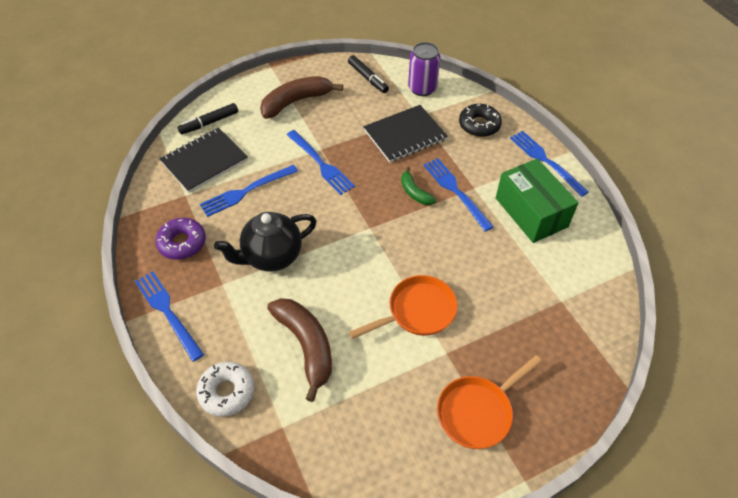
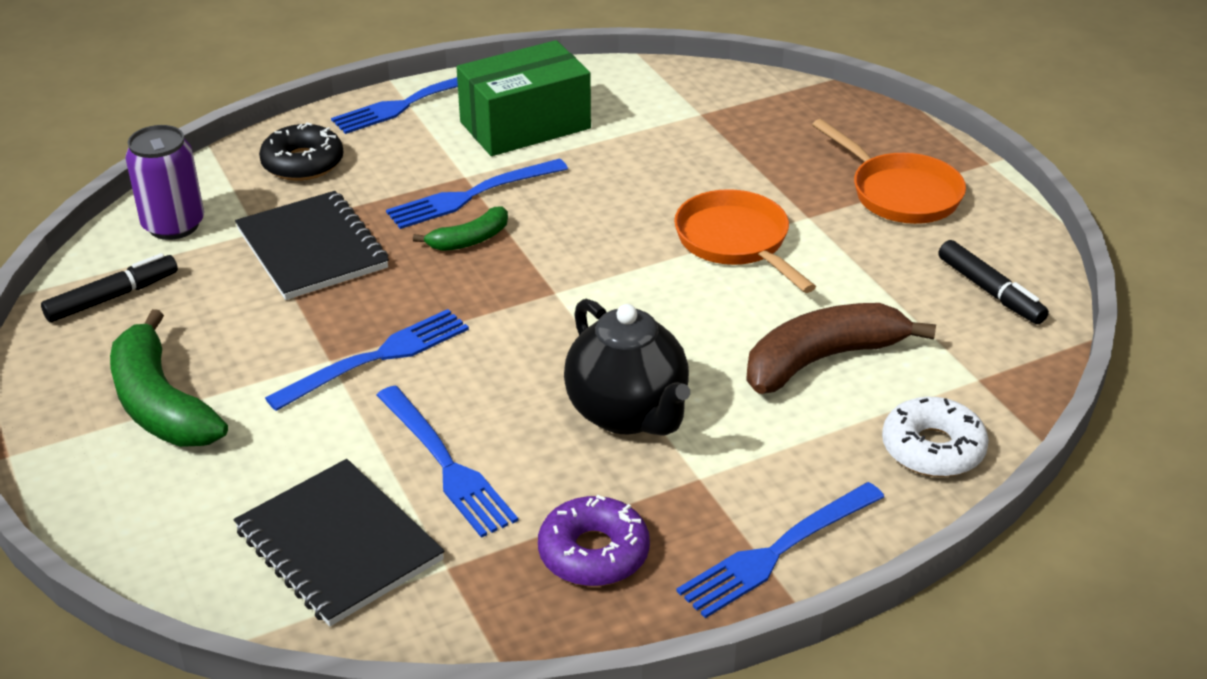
camera: 90 degrees left, 15 degrees down
(209, 123) = (198, 552): black marker -> black marker (990, 291)
(296, 102) = (160, 404): brown banana -> green banana

